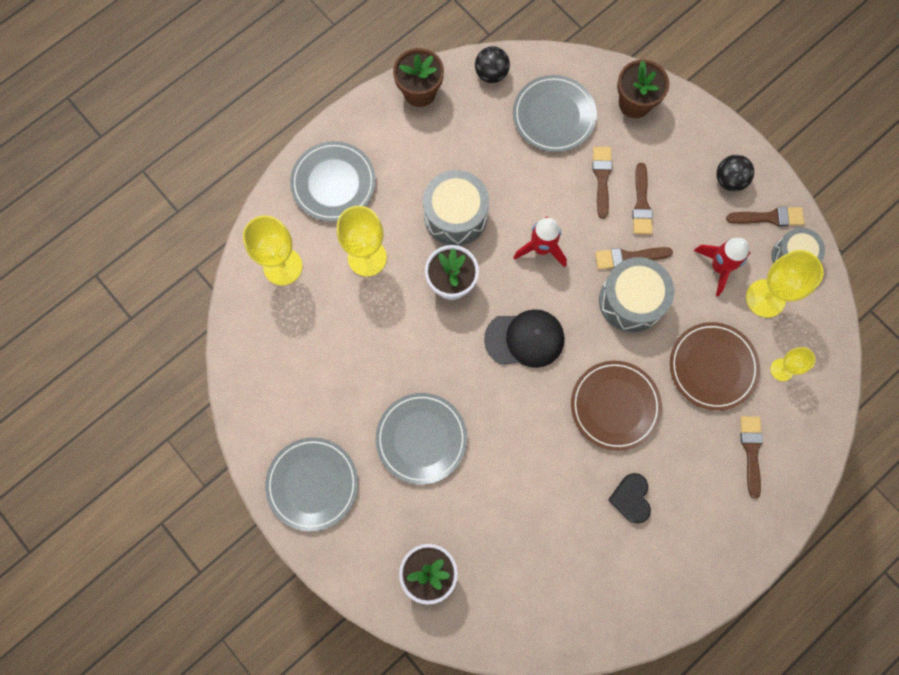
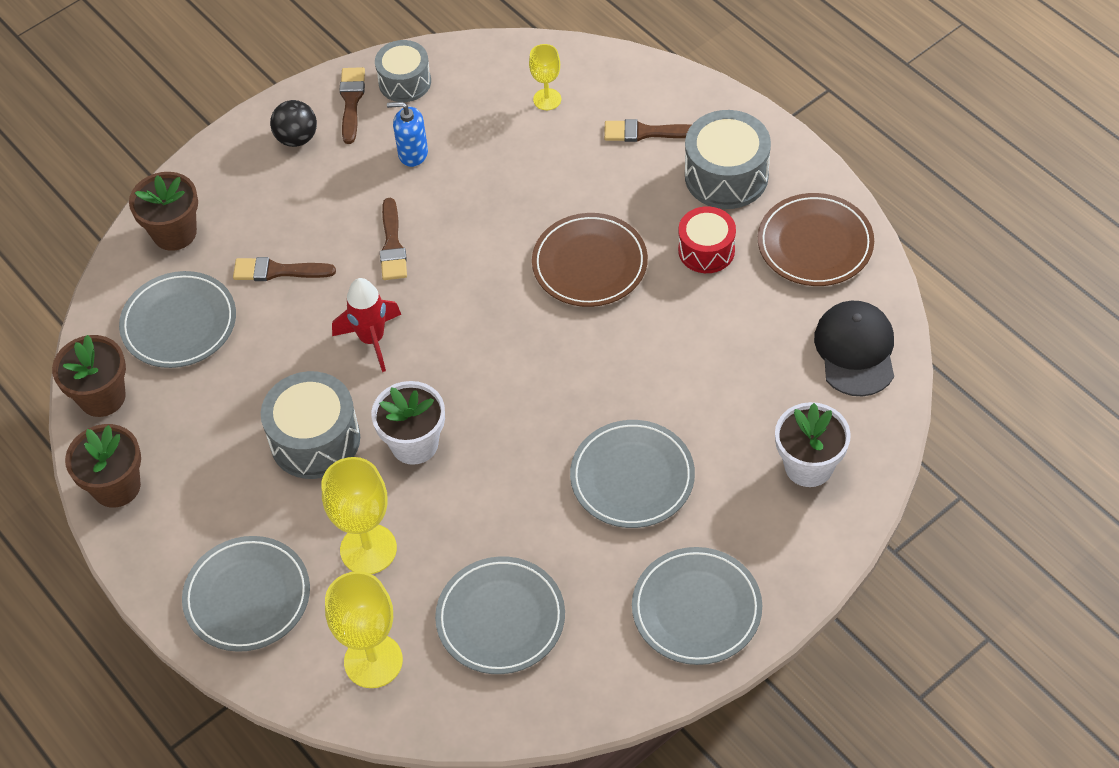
camera: 85 degrees left, 20 degrees down
(310, 348) = (500, 618): none -> grey plate
(491, 74) = (102, 397): black ball -> brown flower pot
(524, 339) = (498, 359): black cap -> black cap (855, 350)
(631, 301) = (452, 243): grey drum -> grey drum (726, 176)
(631, 498) = (706, 250): black heart -> red drum
(641, 204) = (319, 229): brown brush -> none
(712, 367) = (542, 164): brown plate -> brown plate (815, 244)
(719, 267) = (413, 153): red rocket -> blue soap dispenser
(765, 298) = (456, 110): yellow goblet -> none

